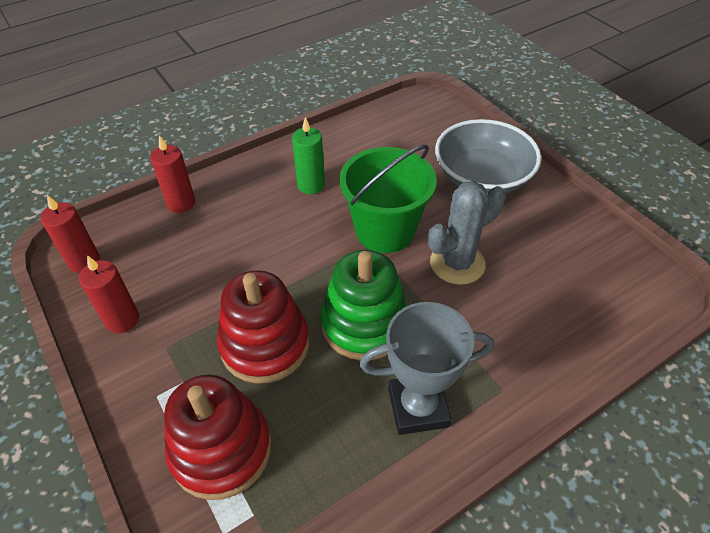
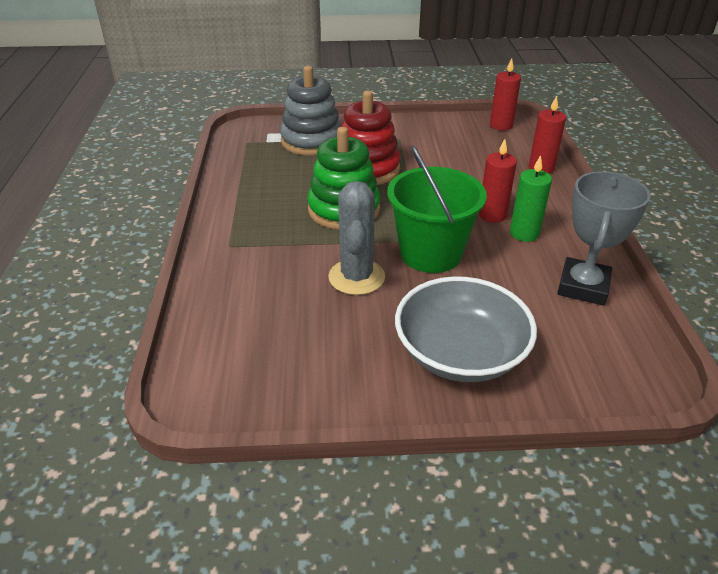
camera: 120 degrees right, 10 degrees down
(122, 320) = (435, 129): red candle -> red candle (492, 215)
(221, 449) = (311, 141): red stacking toy -> grey stacking toy
(418, 407) = (259, 207): grey trophy -> grey trophy (583, 286)

